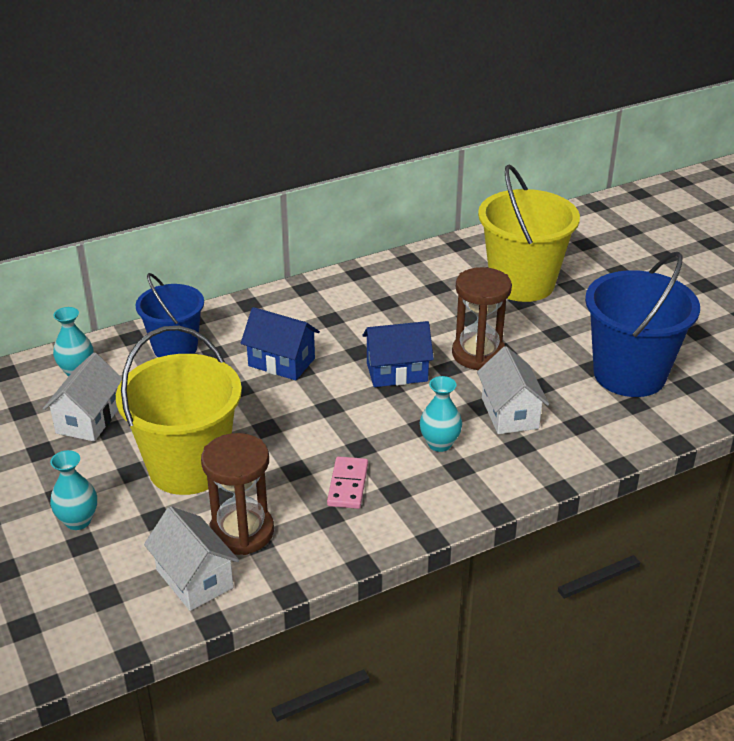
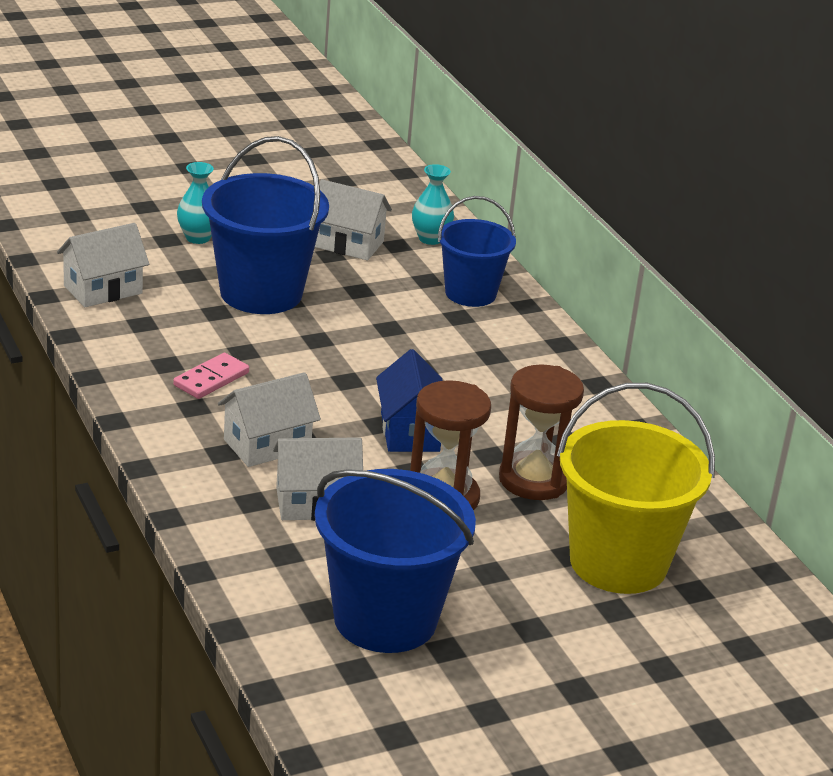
camera: 90 degrees right, 5 degrees down
(188, 467) = (261, 293): yellow bucket -> blue bucket
(242, 532) = (158, 316): brown hourglass -> brown hourglass (534, 480)
(281, 362) = (437, 356): blue house -> none
(347, 485) = (211, 379): pink domino -> pink domino turned 60 degrees counterclockwise
(439, 444) = (267, 445): turquoise vase -> white house

